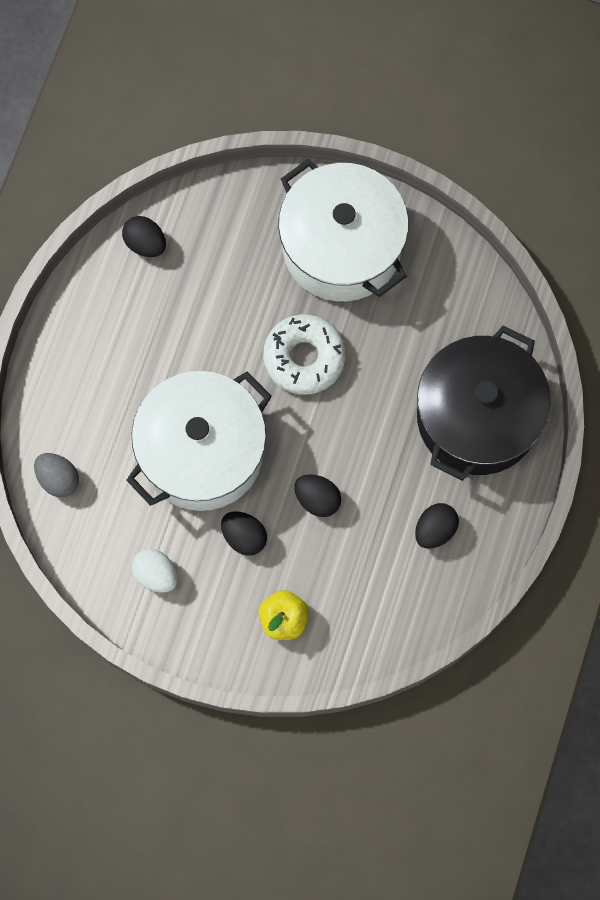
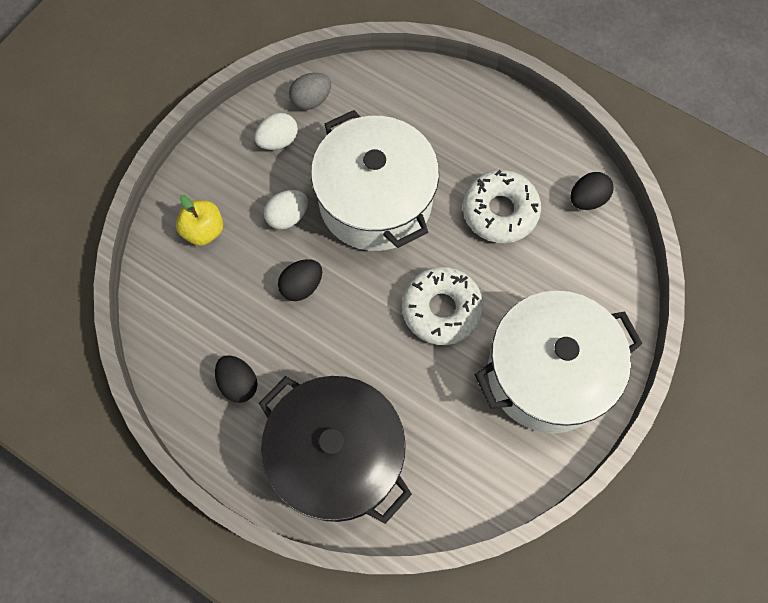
camera: 105 degrees right, 5 degrees down
(58, 479) = (384, 86): grey egg -> grey egg (311, 100)
(181, 325) = (500, 211): none -> white donut
(244, 537) = (287, 217): black egg -> white egg

